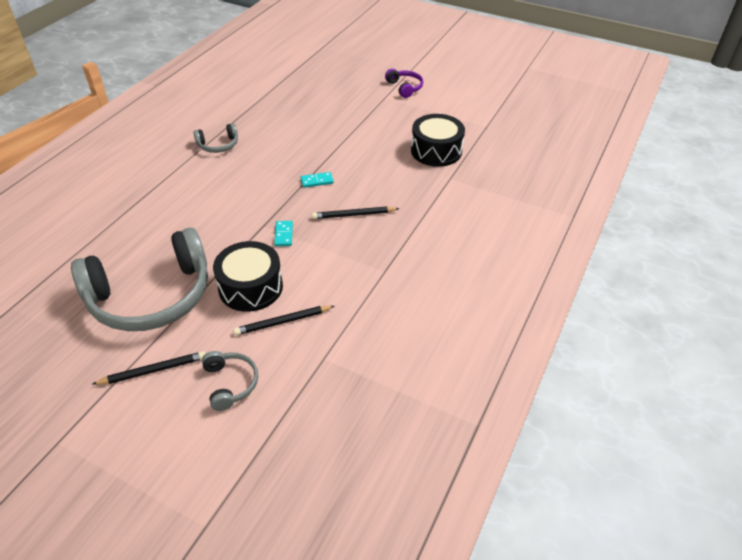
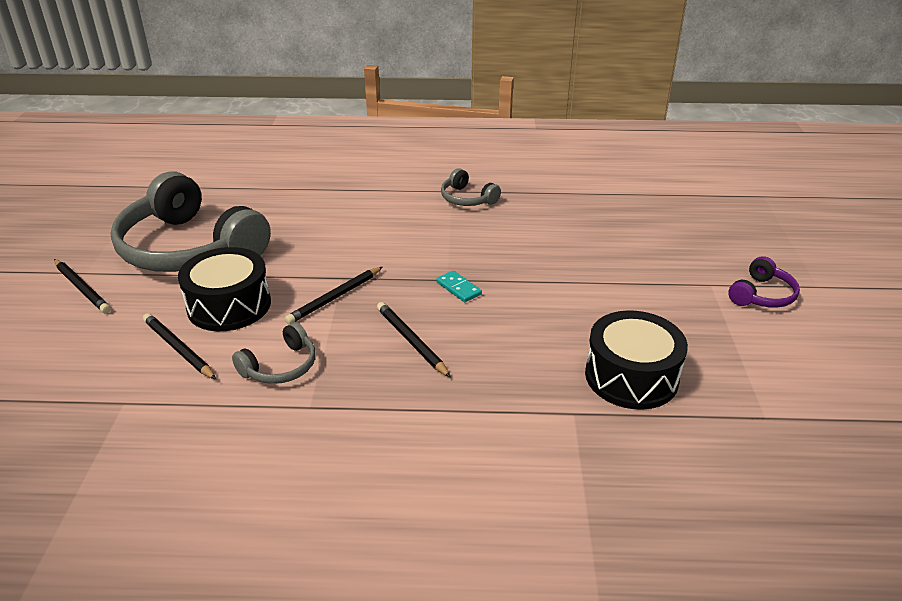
camera: 65 degrees right, 10 degrees down
(230, 383) = (70, 344): grey headphones -> grey headphones (281, 366)
(283, 235) = (335, 297): turquoise domino -> black pencil

